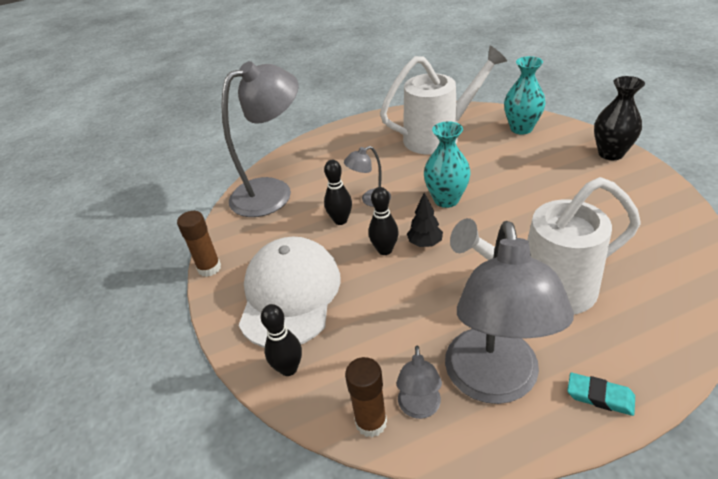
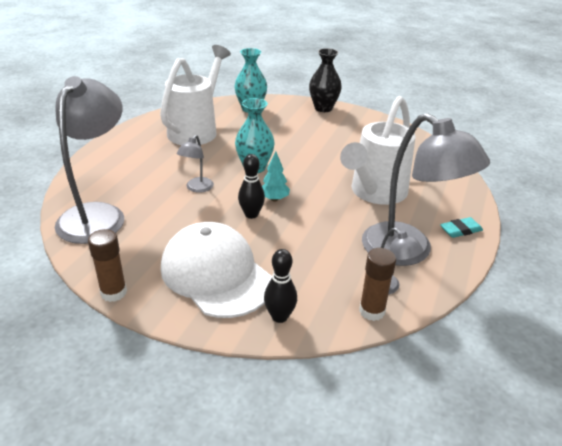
camera: 50 degrees left, 5 degrees down
(340, 220) = (190, 210): black bowling pin -> none
(425, 243) = (274, 199): black tree -> turquoise tree

